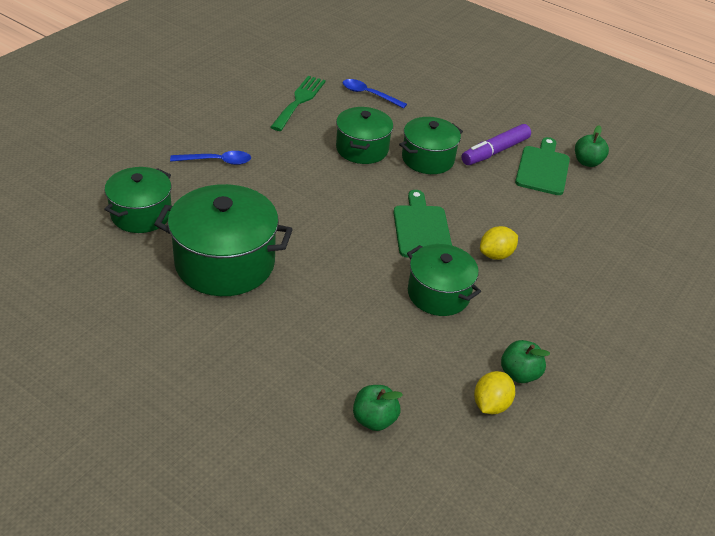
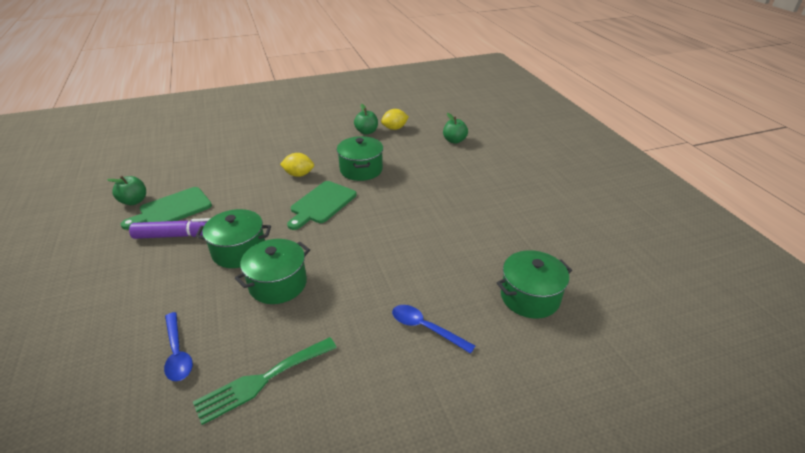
camera: 140 degrees left, 5 degrees down
(225, 263) = (481, 232): green pot -> none

